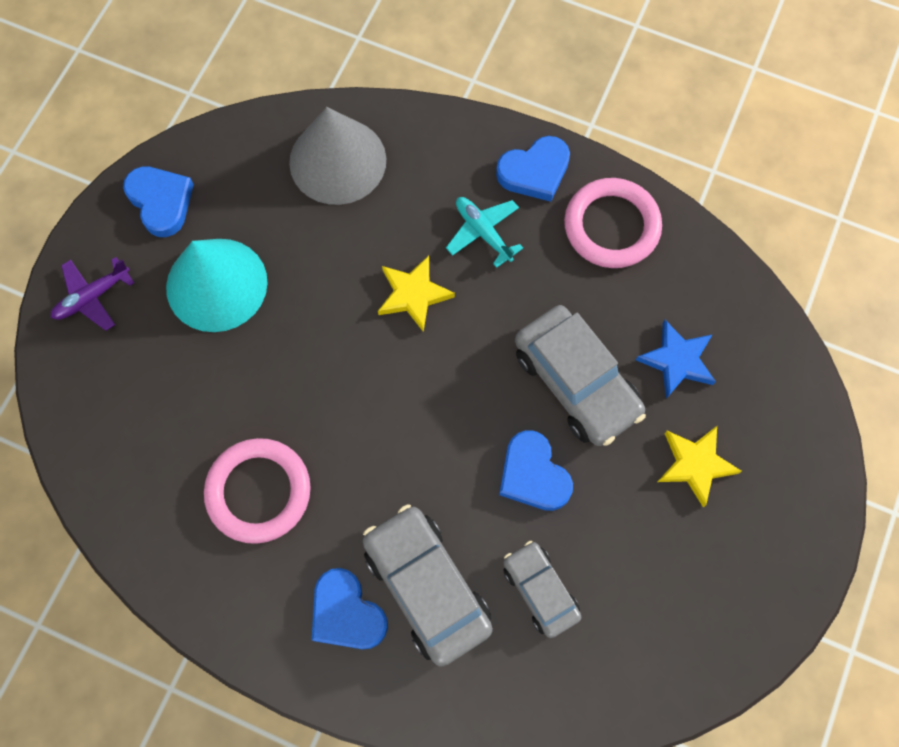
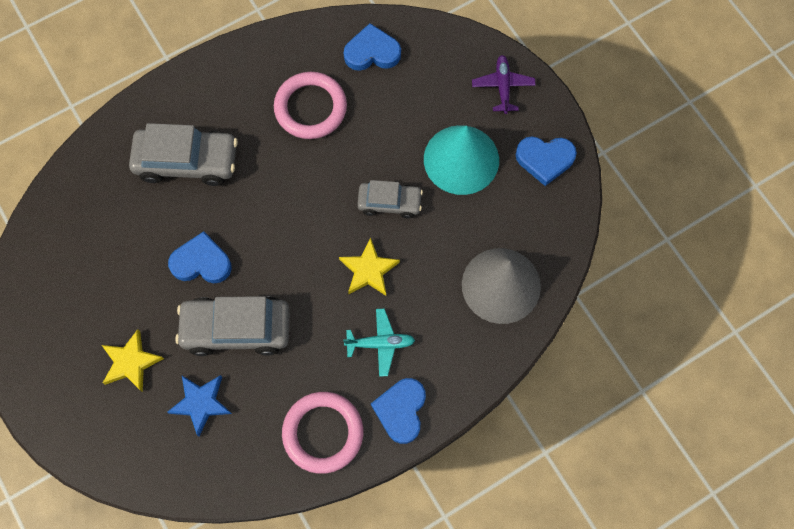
camera: 125 degrees right, 0 degrees up
(346, 613) = (207, 112): blue heart -> blue heart (372, 52)
(540, 590) = (135, 219): grey car -> grey car (389, 202)

